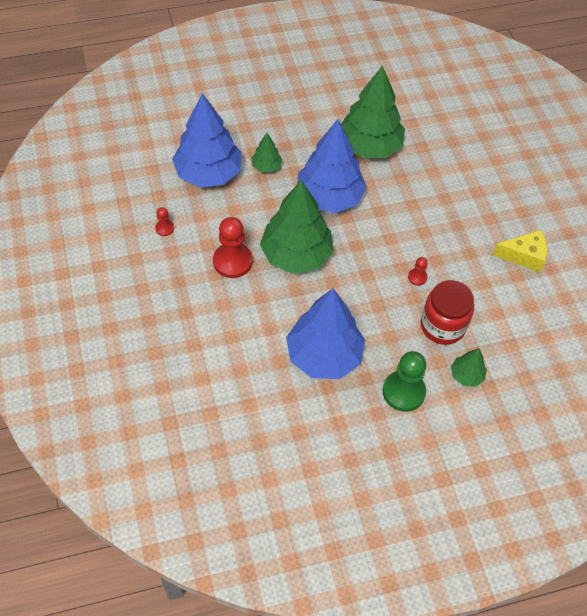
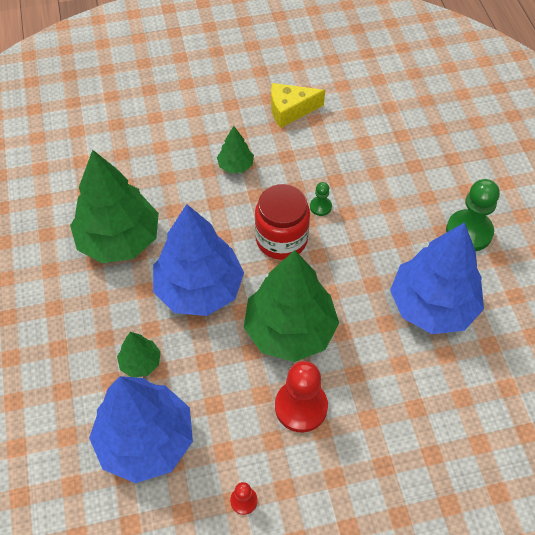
camera: 85 degrees left, 0 degrees up
(417, 277) = (320, 207): red pawn -> green pawn
(442, 326) = (383, 190): red jar -> red jar (281, 239)
(466, 375) = (442, 175): green tree -> green tree (235, 165)
(524, 256) = (290, 110): yellow cheese -> yellow cheese turned 105 degrees counterclockwise

